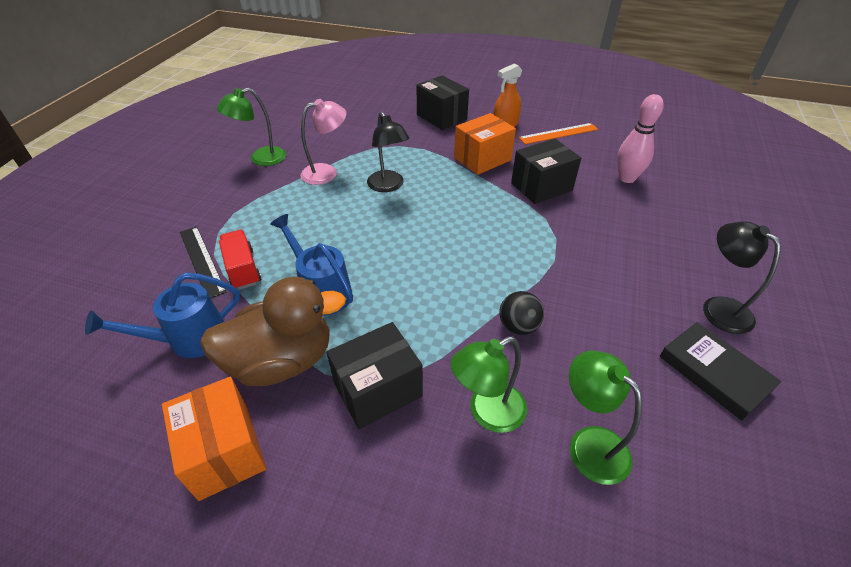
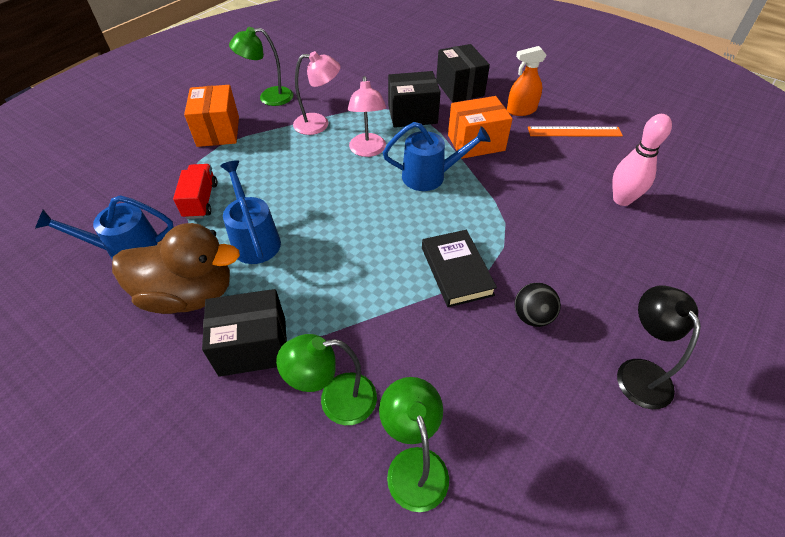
camera: 20 degrees right, 5 degrees up
(201, 261) = (172, 184): black ruler -> none
(224, 451) = (107, 358): orange box -> orange box (218, 131)
(388, 186) = (368, 151): black lamp -> pink lamp
(459, 195) = (430, 176): none -> blue watering can
(518, 326) = (412, 326): black ball -> black ball (532, 316)
(541, 187) = (520, 187): black box -> black box (412, 115)
(714, 373) = (588, 439): black book -> black book (456, 271)

